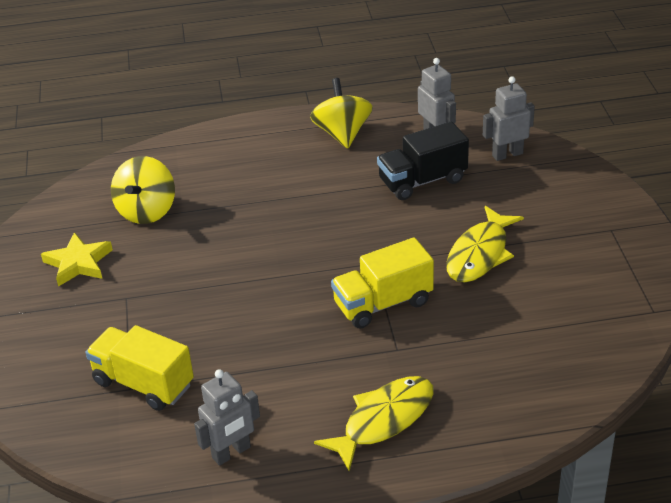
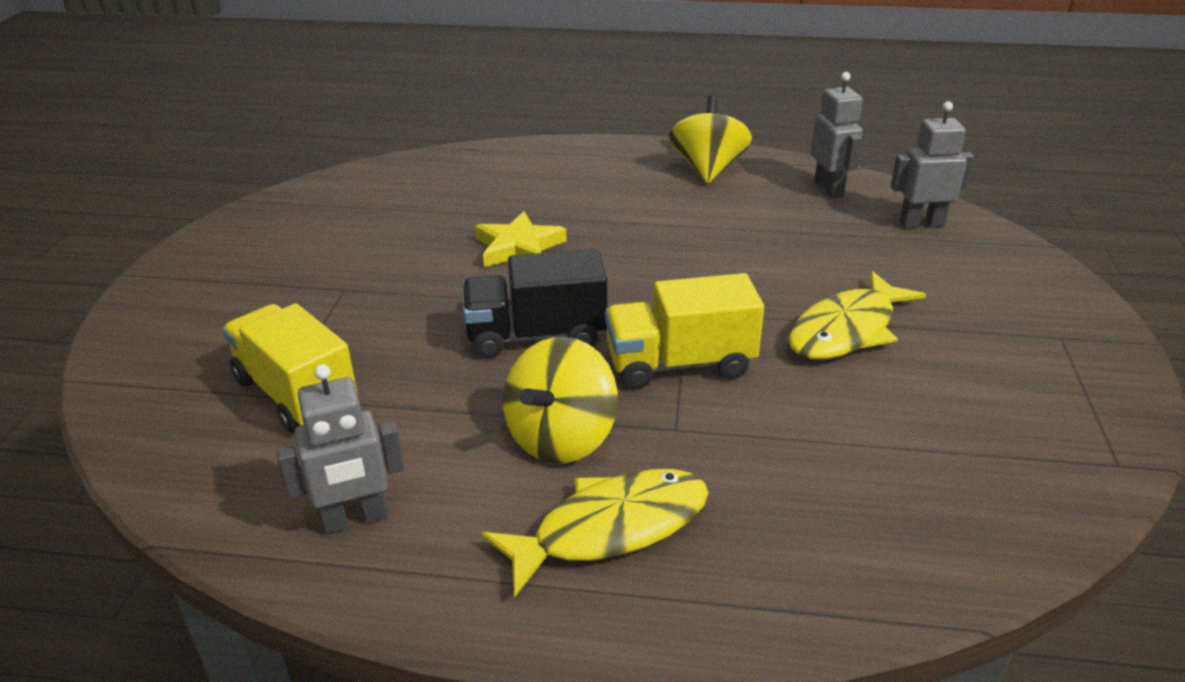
camera: 15 degrees right, 5 degrees down
(78, 263) = (314, 242): yellow star -> yellow star (519, 247)
(147, 211) = (429, 205): yellow spinning top -> yellow spinning top (561, 438)
(422, 181) = (793, 233): black truck -> black truck (536, 336)

